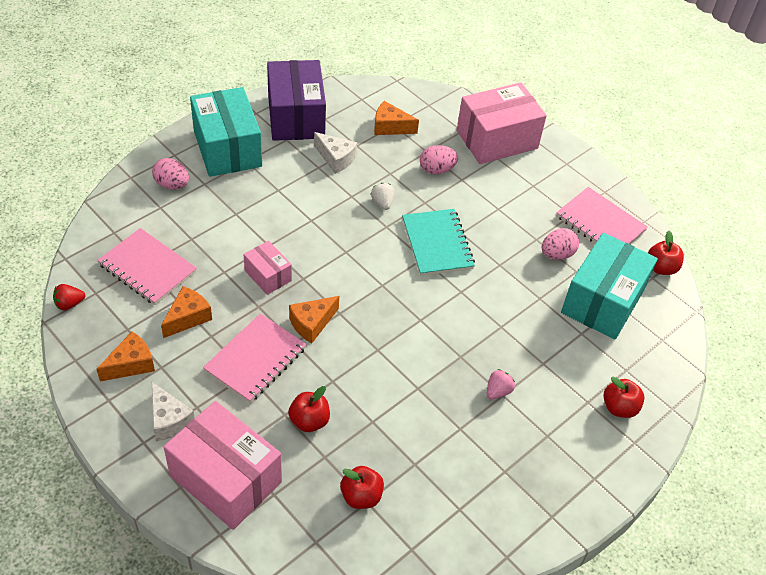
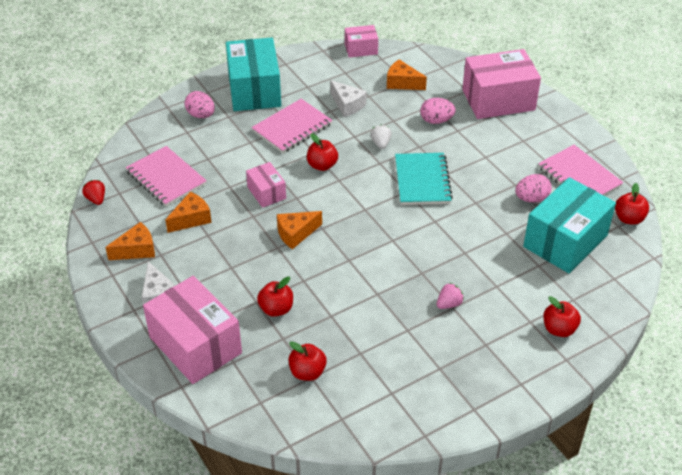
camera: 15 degrees right, 5 degrees down
(69, 304) = (96, 199): red strawberry -> red strawberry turned 75 degrees clockwise
(255, 359) = (241, 257): pink notebook -> pink notebook (292, 128)
(296, 117) = (319, 69): purple box -> none
(323, 235) = (322, 165): none -> red apple
(336, 89) = (361, 49): none -> pink box

